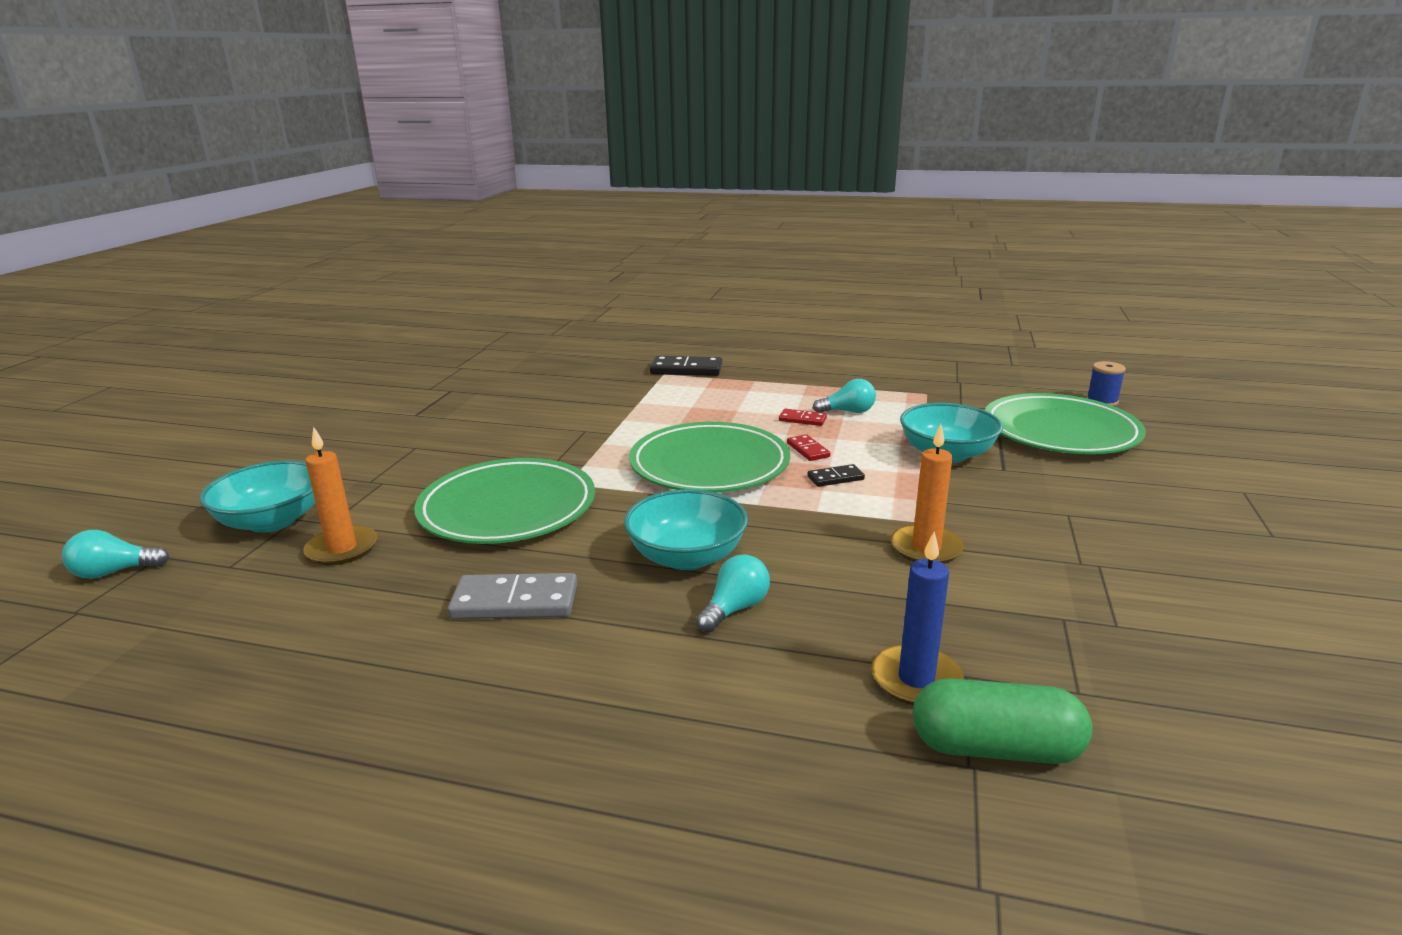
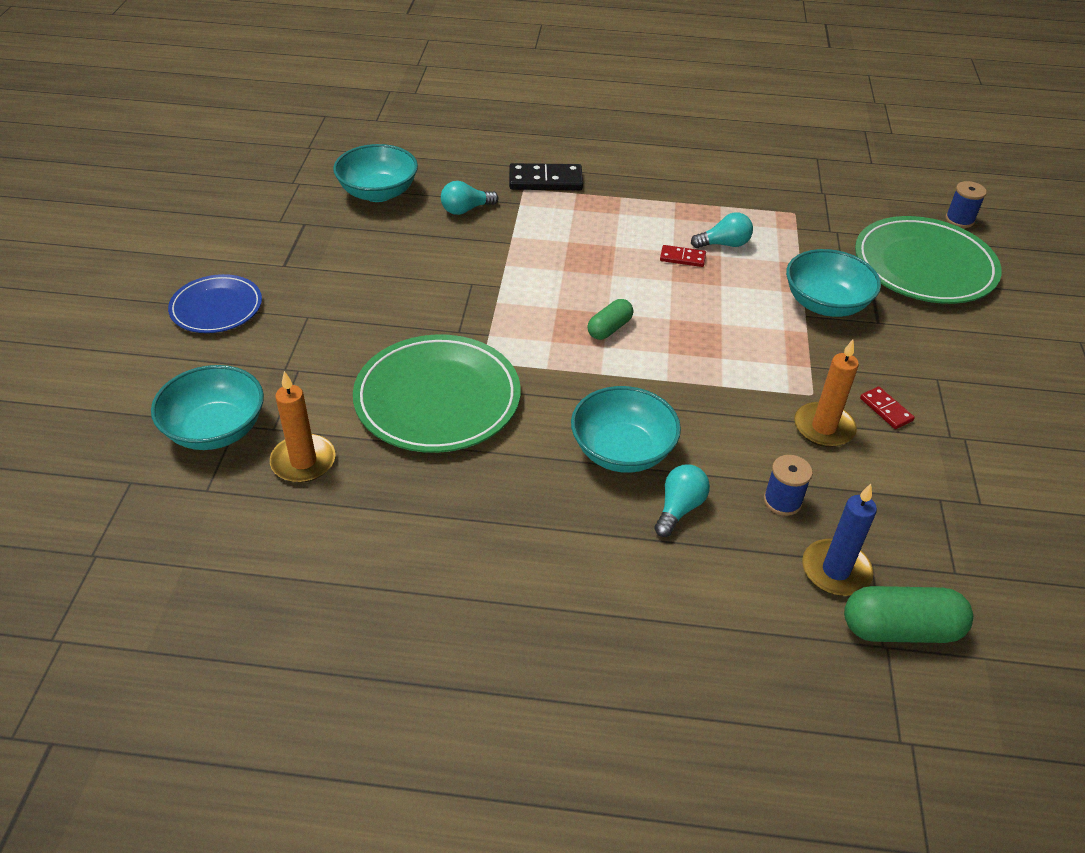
camera: 10 degrees left, 20 degrees up
(114, 572) = (99, 505): turquoise light bulb -> turquoise light bulb (466, 209)
(335, 439) = (216, 308): none -> blue plate
(515, 602) = (490, 514): grey domino -> none
(528, 374) = (378, 192): none -> turquoise bowl
(709, 464) = (609, 328): green plate -> green capsule
(808, 450) = (697, 303): red domino -> red domino (886, 409)
(835, 478) = (730, 341): black domino -> none
(862, 609) = (782, 501): none -> blue spool

